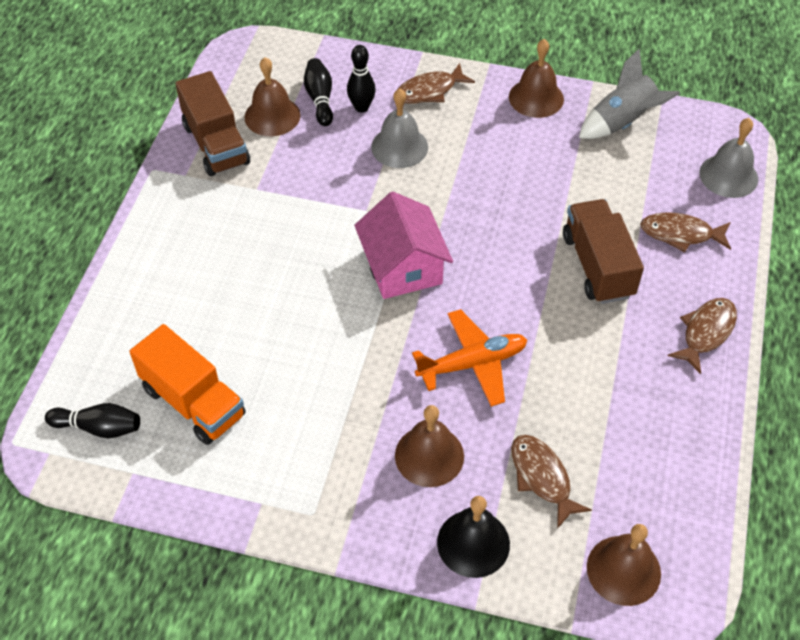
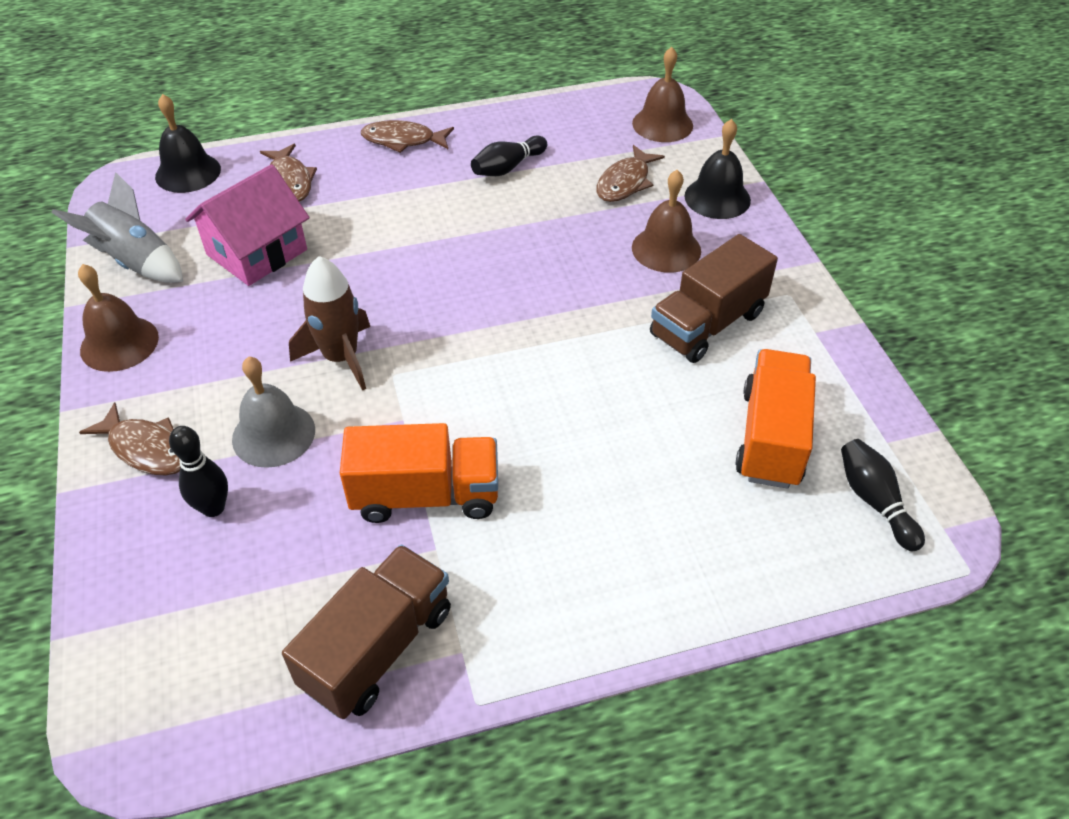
camera: 120 degrees left, 5 degrees down
(272, 116) = (281, 607): brown bell -> none
(296, 199) = (425, 495): none -> orange truck
(320, 99) = (216, 566): black bowling pin -> black bowling pin (507, 167)
(403, 267) = (466, 352): pink house -> pink house (256, 252)
(445, 199) = (341, 358): none -> brown rocket
(472, 364) = (548, 258): orange plane -> none
(597, 266) = (367, 219): brown truck -> brown truck (707, 324)
(728, 175) = (188, 172): grey bell -> black bell

